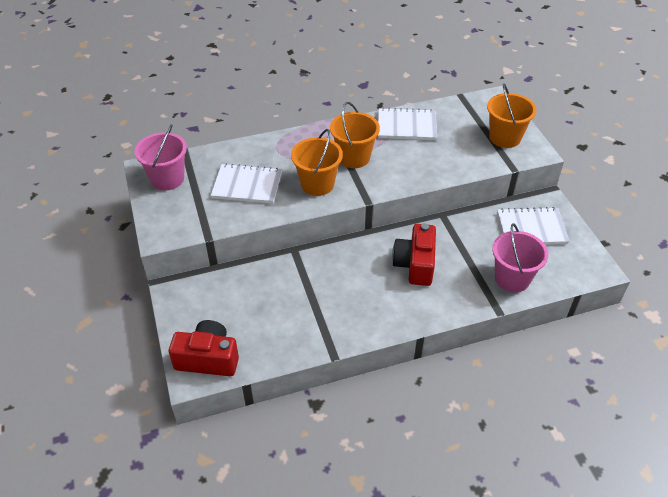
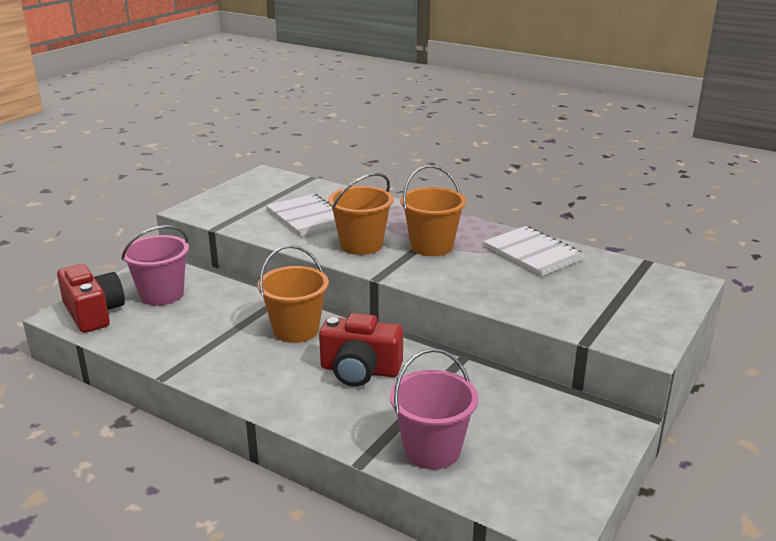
camera: 50 degrees right, 20 degrees down
(167, 179) = (265, 186): pink bucket -> pink bucket (162, 294)
(415, 264) = (360, 370): red camera -> red camera turned 135 degrees counterclockwise
(505, 137) = (630, 315): orange bucket -> orange bucket (296, 330)
(531, 228) = (545, 429): white notebook -> none

